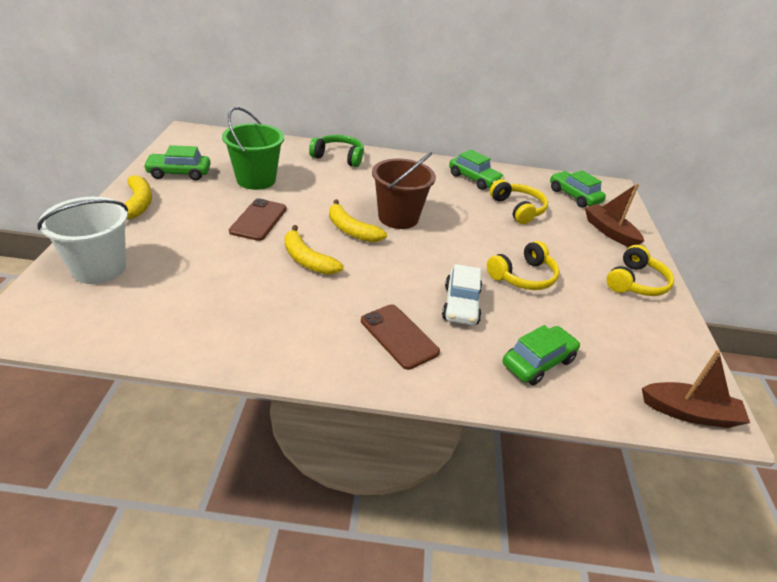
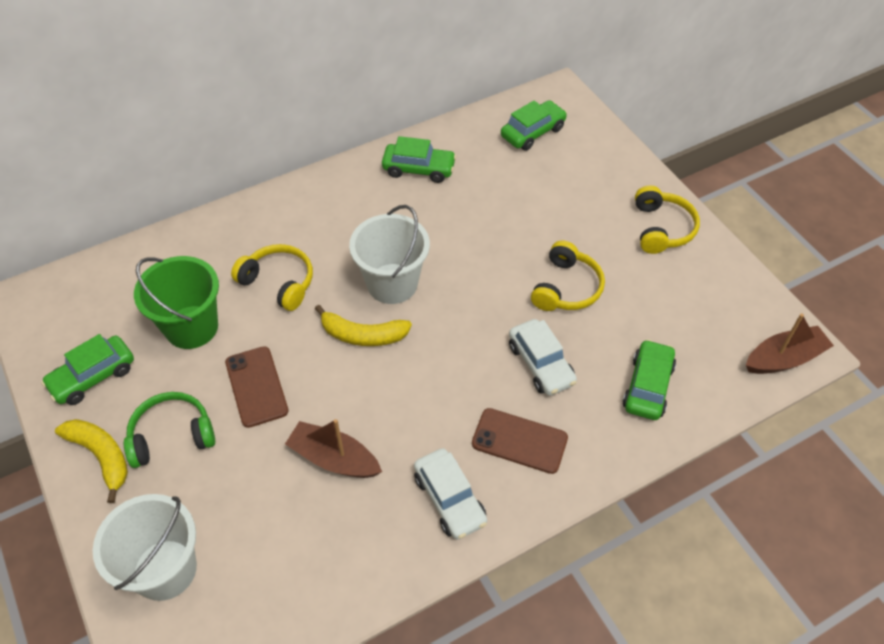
camera: 30 degrees left, 15 degrees up
(307, 260) = (358, 407): yellow banana -> none
(311, 338) = (449, 499): none -> white car
(339, 157) = (247, 226): green headphones -> green headphones (172, 436)
(398, 217) = (392, 283): brown bucket -> white bucket
(518, 209) = (495, 190): yellow headphones -> yellow headphones (278, 282)
(574, 196) = (533, 132): green car -> green car turned 120 degrees clockwise
(609, 232) = (598, 169): brown boat -> brown boat (334, 459)

